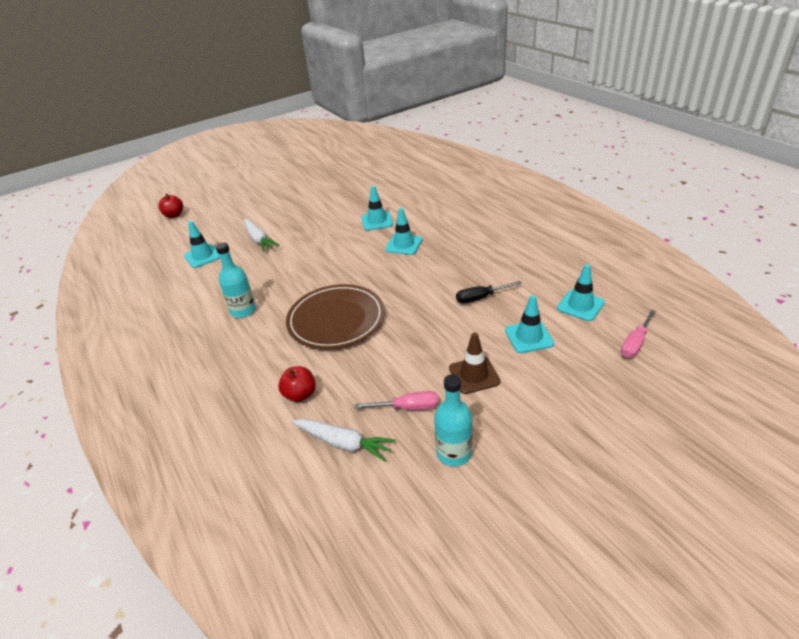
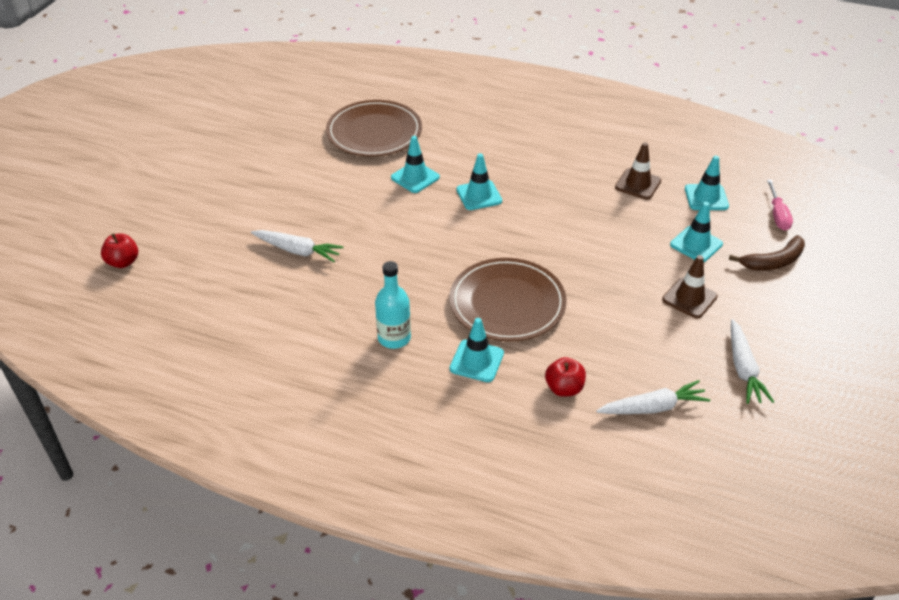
camera: 40 degrees left, 5 degrees up
(203, 256) = (251, 298): turquoise traffic cone -> turquoise traffic cone (476, 361)
(385, 188) = (374, 132): none -> brown plate
(408, 407) = (669, 352): pink screwdriver -> none
(454, 453) = (743, 368): turquoise bottle -> white carrot
(480, 298) = (617, 224): black screwdriver -> none
(531, 276) = (638, 184): none -> brown traffic cone
(586, 379) = (773, 261): none -> brown banana

